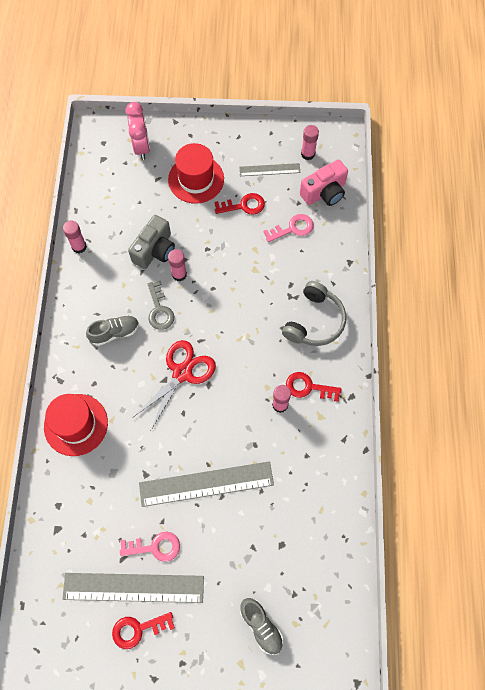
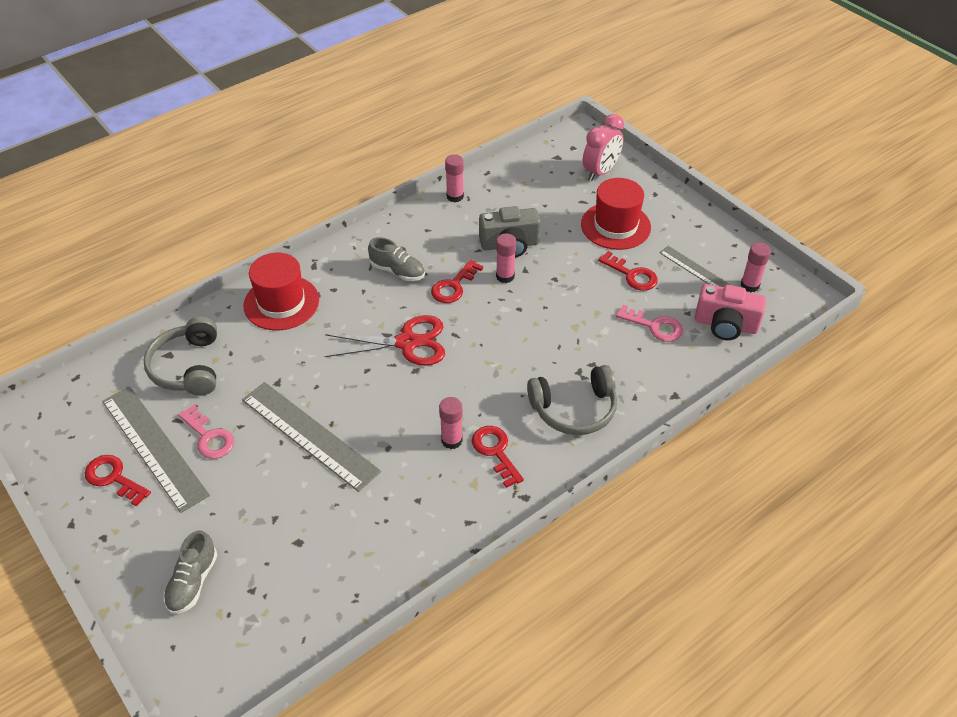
camera: 50 degrees right, 20 degrees down
(81, 523) = (188, 367): none -> grey headphones
(159, 310) = (453, 286): grey key -> red key

